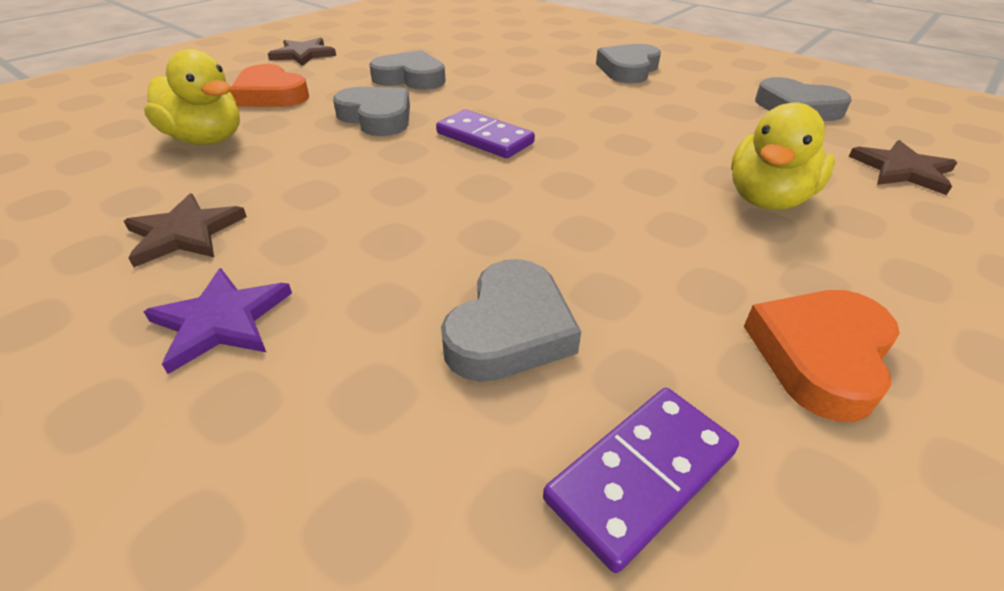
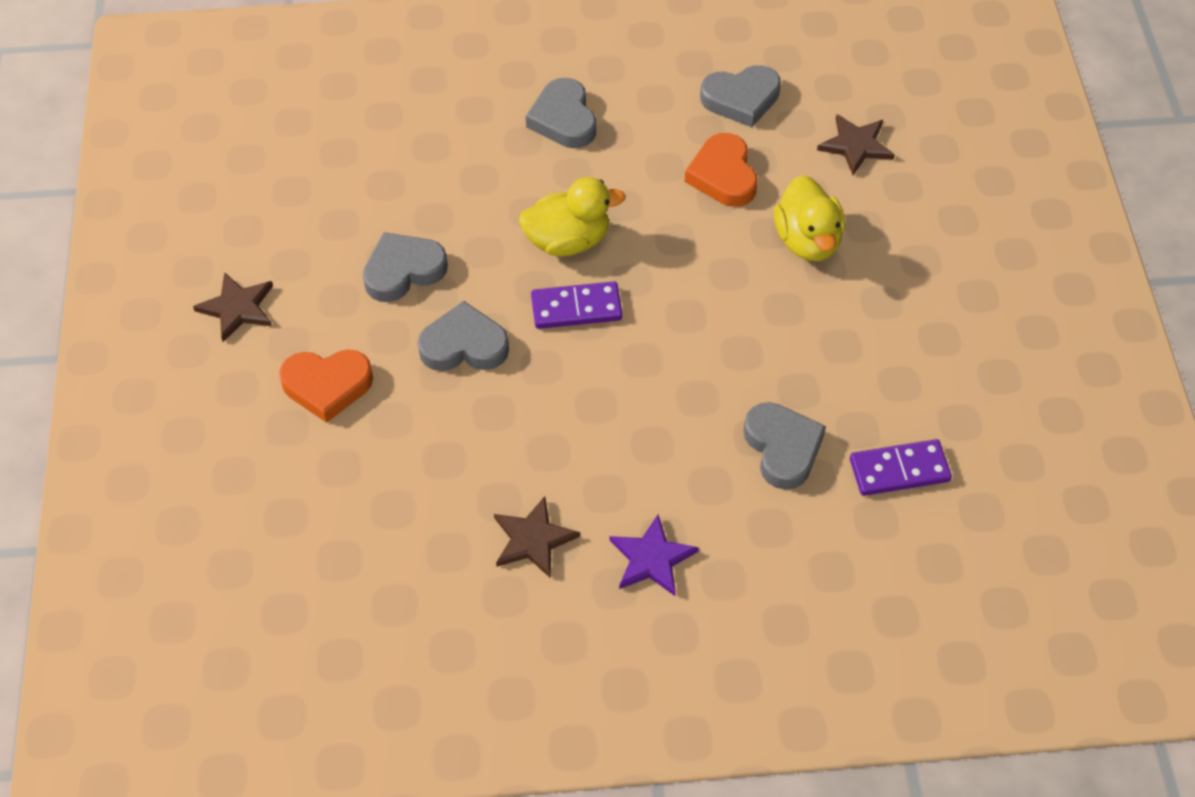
camera: 45 degrees left, 15 degrees up
(207, 140) = (384, 470): yellow duck -> yellow duck (568, 241)
(641, 475) = (899, 470): purple domino -> purple domino turned 75 degrees clockwise
(820, 356) = (915, 353): orange heart -> orange heart (723, 175)

